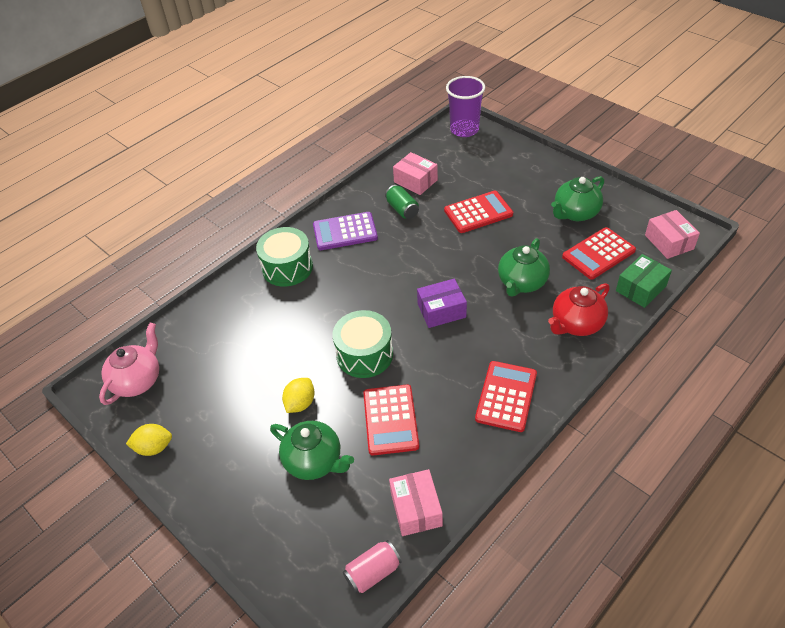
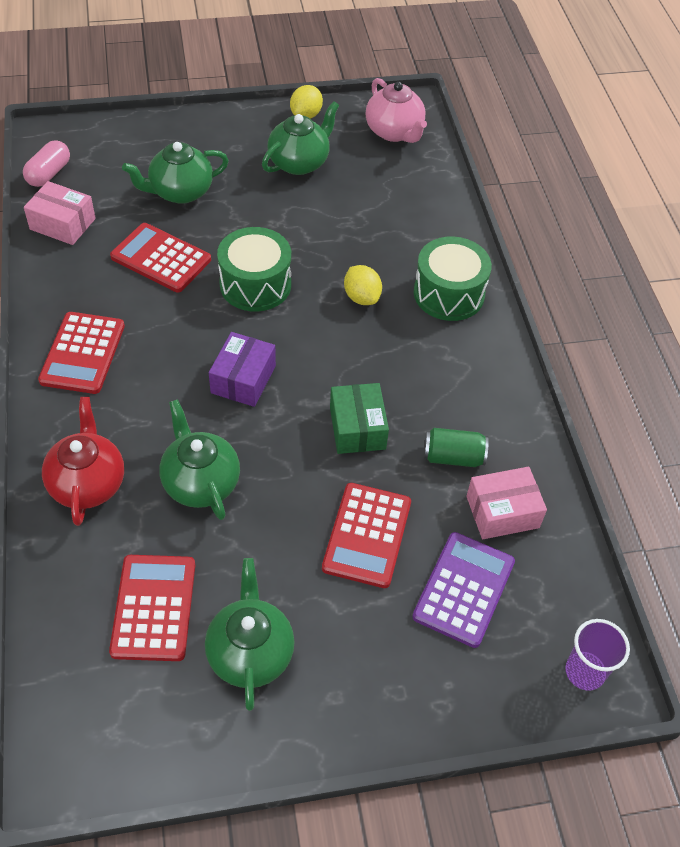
camera: 120 degrees right, 5 degrees up
(219, 412) = (299, 162): none -> green teapot
(300, 403) = (250, 213): yellow lemon -> yellow lemon (361, 297)
(345, 232) = (464, 375): purple calculator -> purple calculator (464, 589)
(373, 572) = (49, 173): pink can -> pink capsule
(464, 130) = (584, 672): purple cup -> purple cup, size x0.66
(506, 396) = (82, 353): red calculator -> red calculator turned 45 degrees clockwise
(640, 288) = (54, 599): green box -> green box (357, 428)
(669, 242) = (78, 719): pink box -> none

